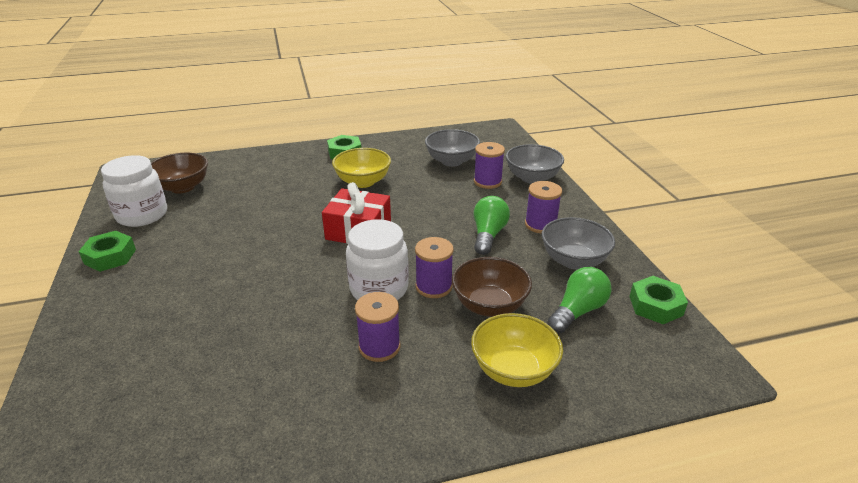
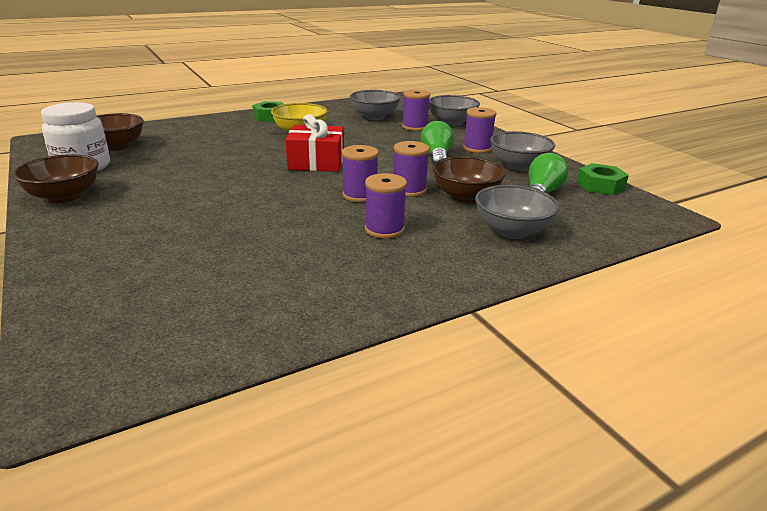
camera: 15 degrees left, 5 degrees down
(110, 256) = (64, 196): green nut -> brown bowl
(379, 289) = (360, 195): white jar -> purple spool
(513, 370) = (512, 231): yellow bowl -> grey bowl

